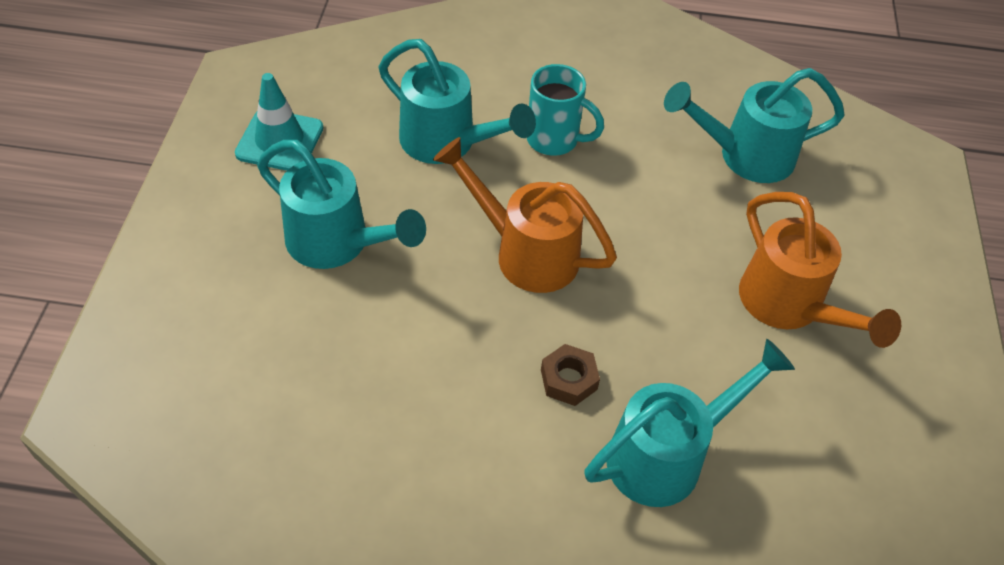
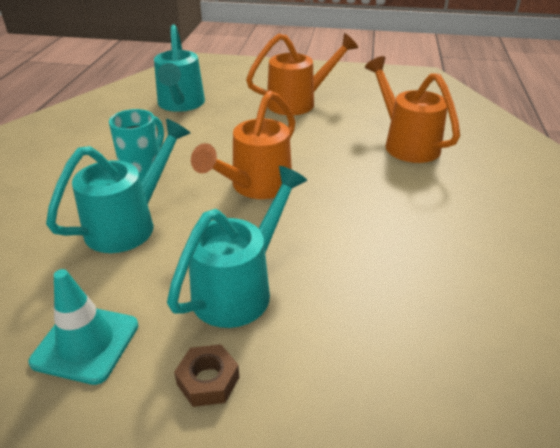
camera: 85 degrees left, 15 degrees down
(569, 379) = (362, 173): brown nut -> brown nut (208, 380)
(667, 455) = (406, 143): turquoise watering can -> orange watering can

